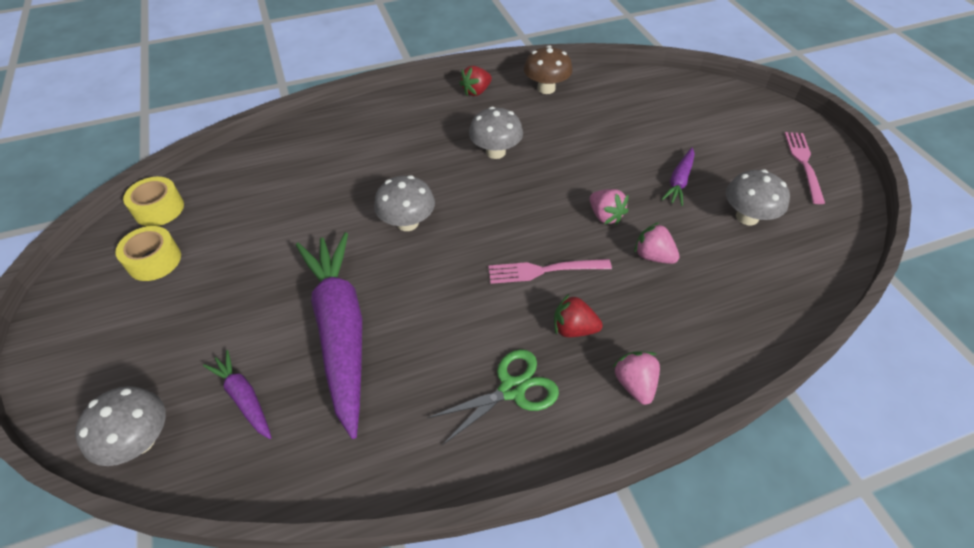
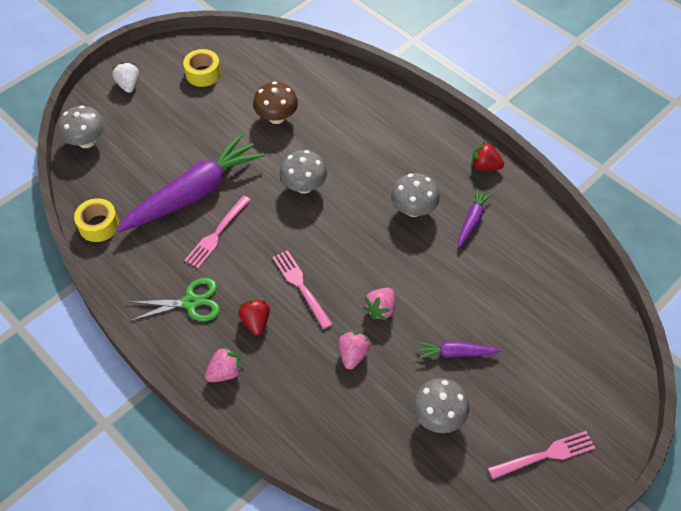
camera: 65 degrees right, 5 degrees up
(87, 351) = (128, 85): none -> white strawberry
(159, 209) = (244, 50): yellow tape -> yellow tape (99, 225)
(244, 398) = (129, 171): purple carrot -> purple carrot (472, 220)
(421, 327) = (217, 234): none -> pink fork
(512, 389) = (191, 302): green scissors -> green scissors turned 45 degrees counterclockwise
(546, 88) = (524, 214): brown mushroom -> brown mushroom (276, 117)

